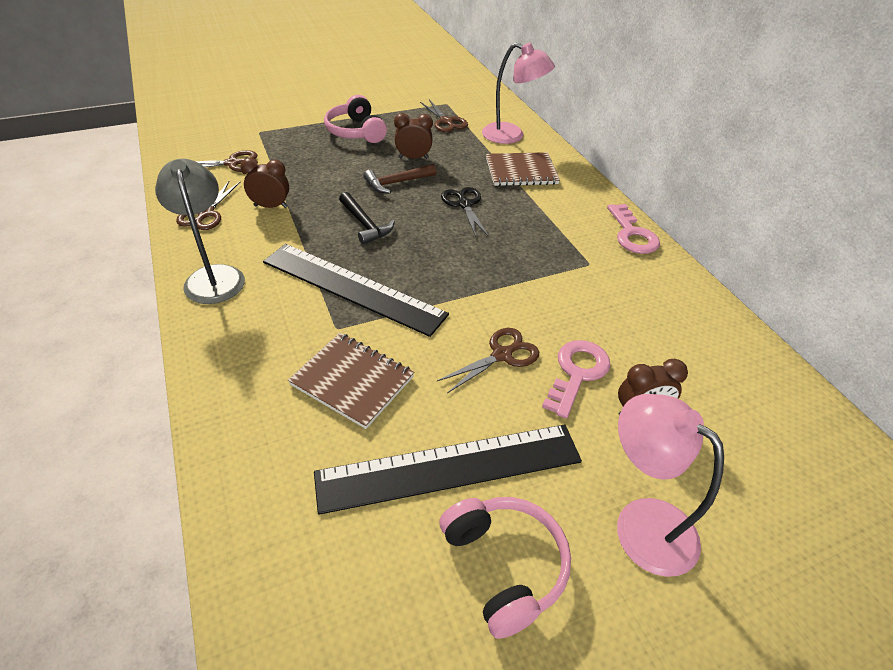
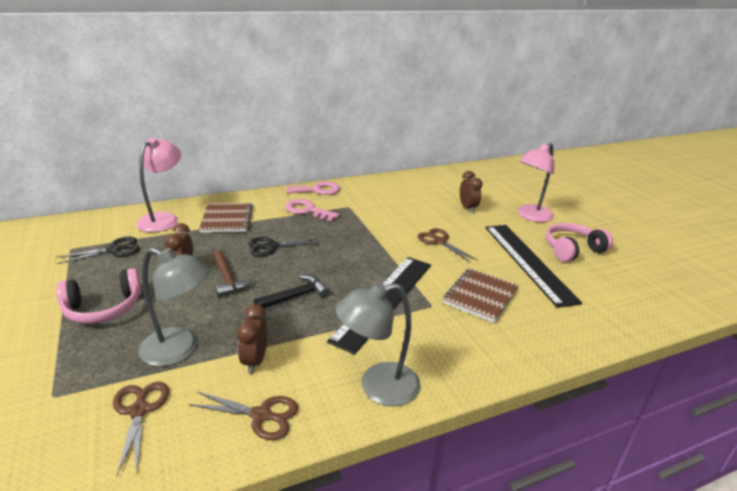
camera: 90 degrees left, 15 degrees down
(294, 170) = (179, 350): none -> grey lamp
(446, 121) = (114, 250): brown scissors -> black scissors
(577, 373) = (446, 220): pink key -> pink key (307, 210)

